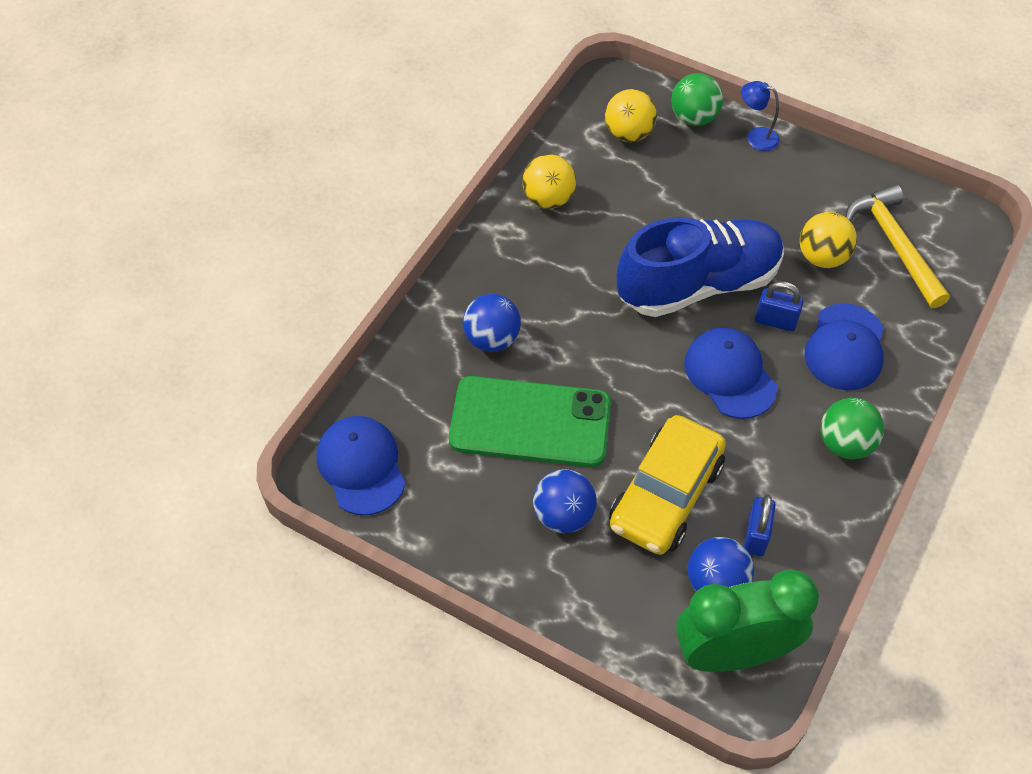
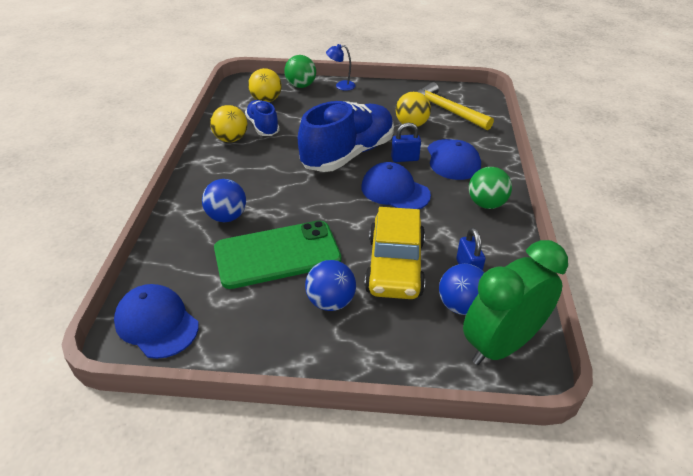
camera: 25 degrees left, 15 degrees down
(602, 188) = (263, 126): none -> blue shoe

